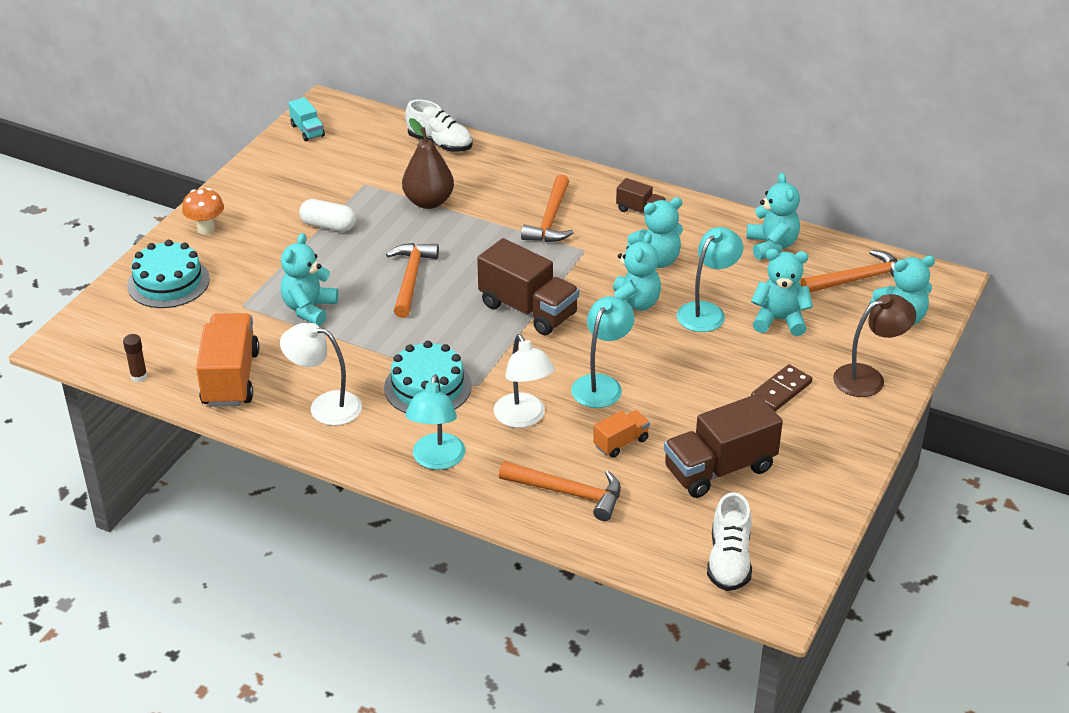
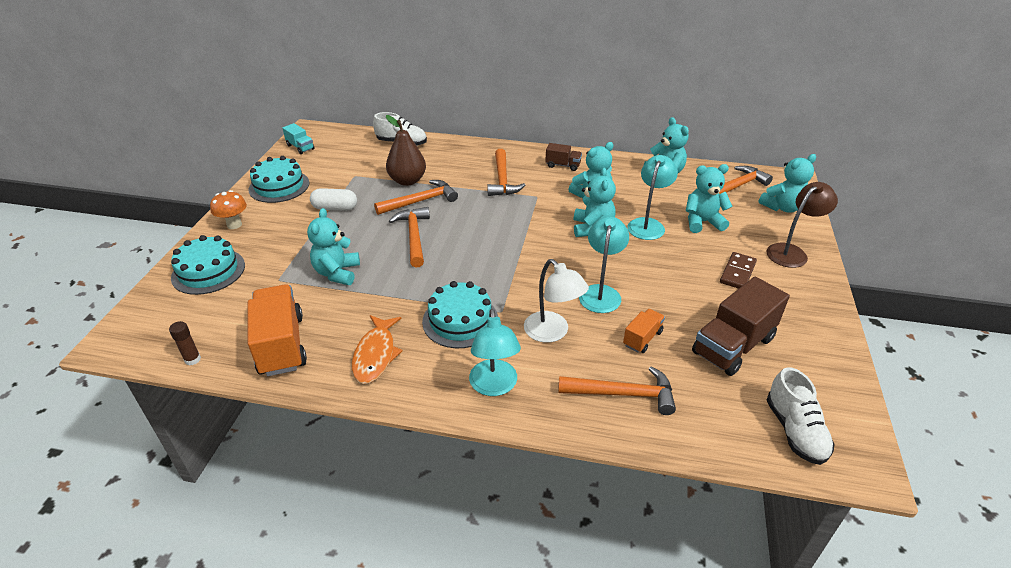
camera: 15 degrees left, 0 degrees up
(268, 184) = (279, 186): none -> turquoise cake
(325, 406) = (376, 355): white lamp -> orange fish
(435, 233) = (420, 201): none -> orange hammer
(528, 309) = (515, 244): brown truck -> none

